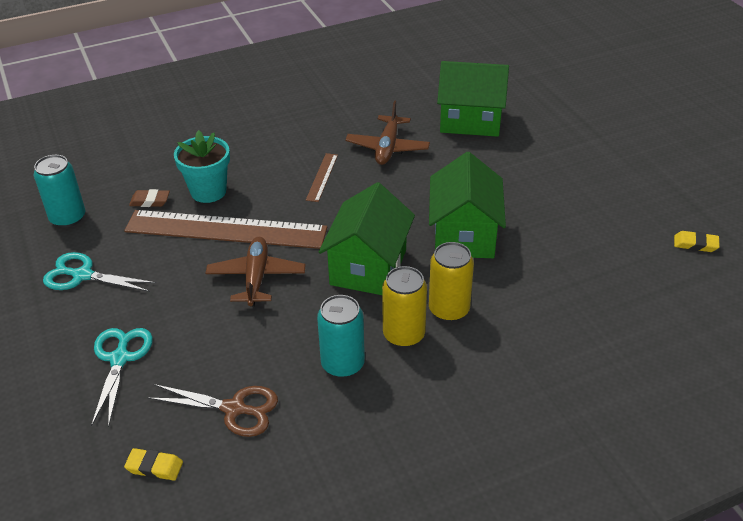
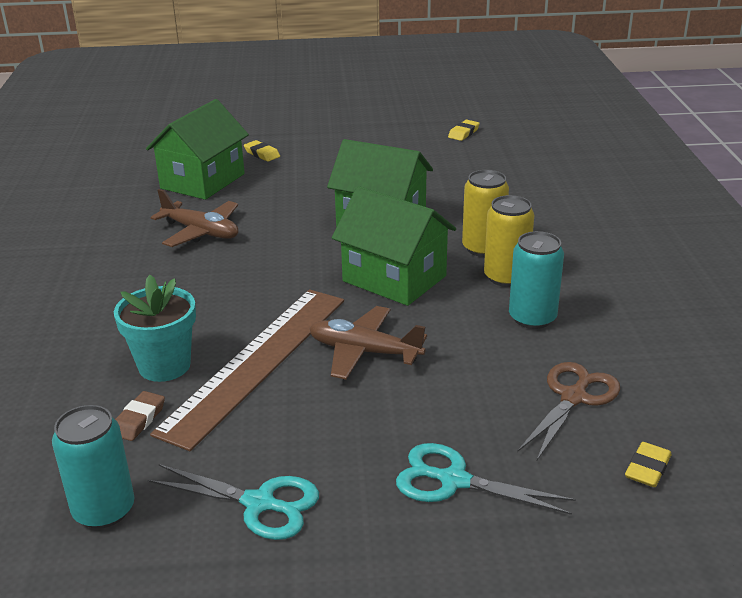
camera: 70 degrees left, 10 degrees down
(82, 275) = (259, 503): turquoise scissors -> turquoise scissors turned 105 degrees counterclockwise
(322, 177) = (215, 280): brown ruler -> none
(543, 133) = (262, 154): none -> yellow eraser

